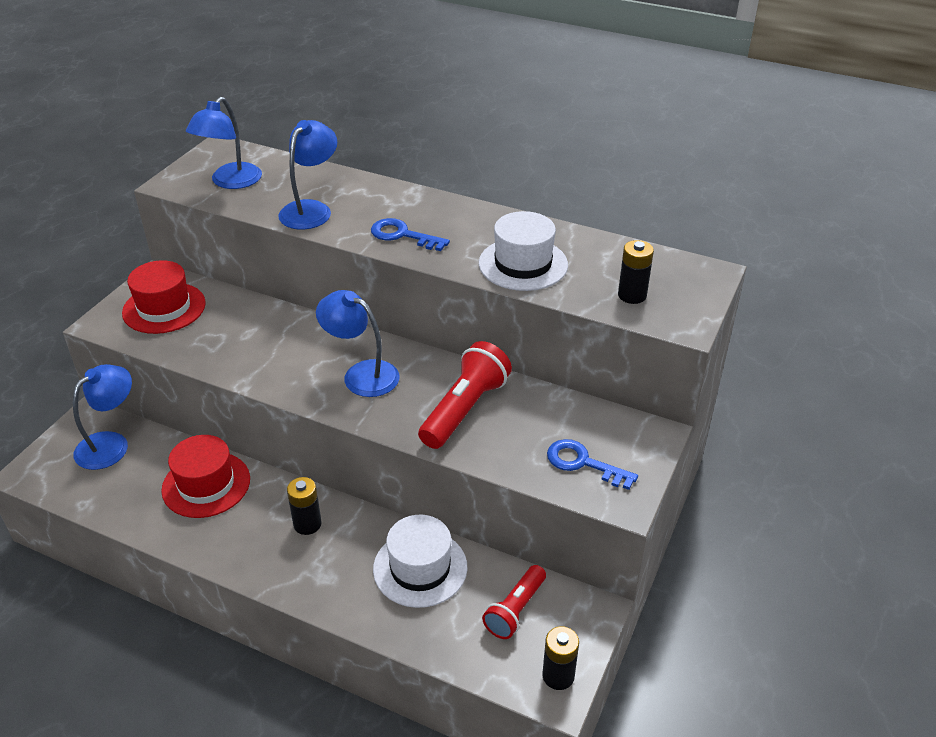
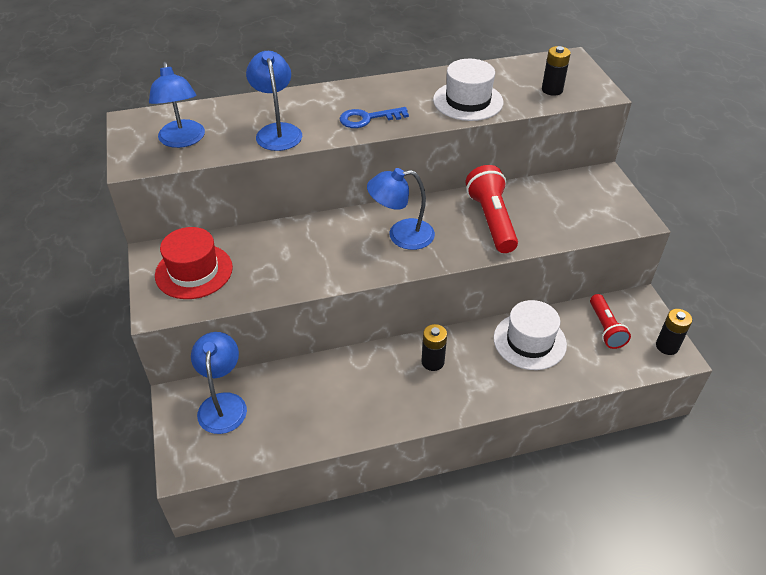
camera: 40 degrees left, 5 degrees up
(206, 484) = (333, 383): red hat -> none
(583, 463) = (593, 212): blue key -> none

